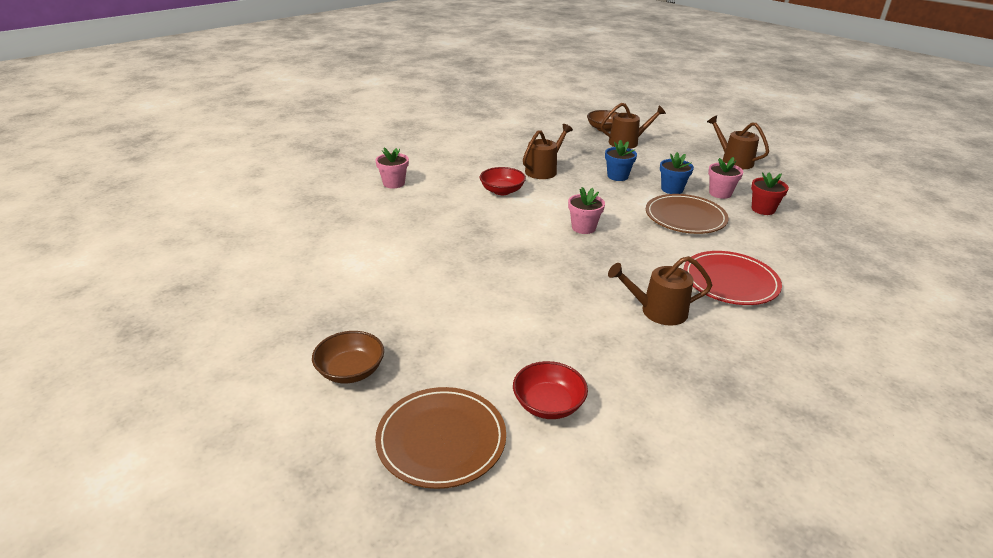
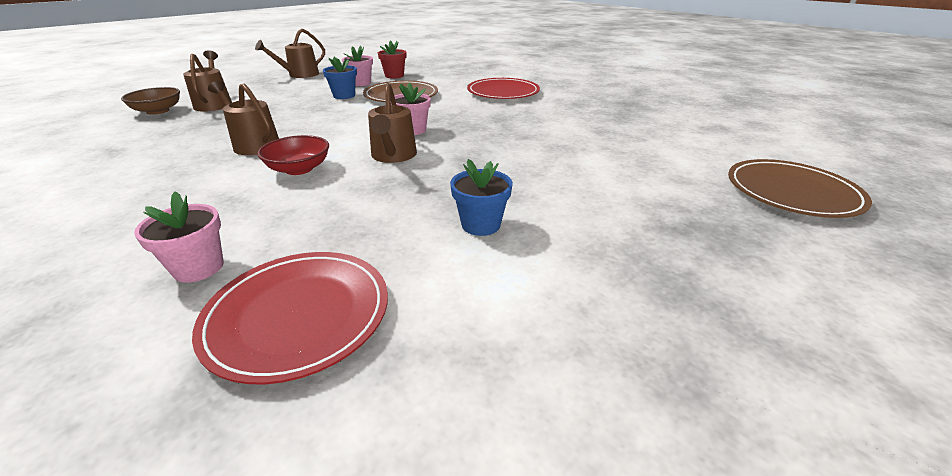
camera: 90 degrees left, 0 degrees up
(350, 211) = (298, 316): none -> red plate
(350, 371) = (757, 253): brown bowl -> none
(548, 404) = (700, 151): red bowl -> none
(617, 176) = (300, 112): blue flower pot -> blue flower pot (481, 224)
(658, 311) = (552, 113): brown watering can -> brown watering can (393, 156)

